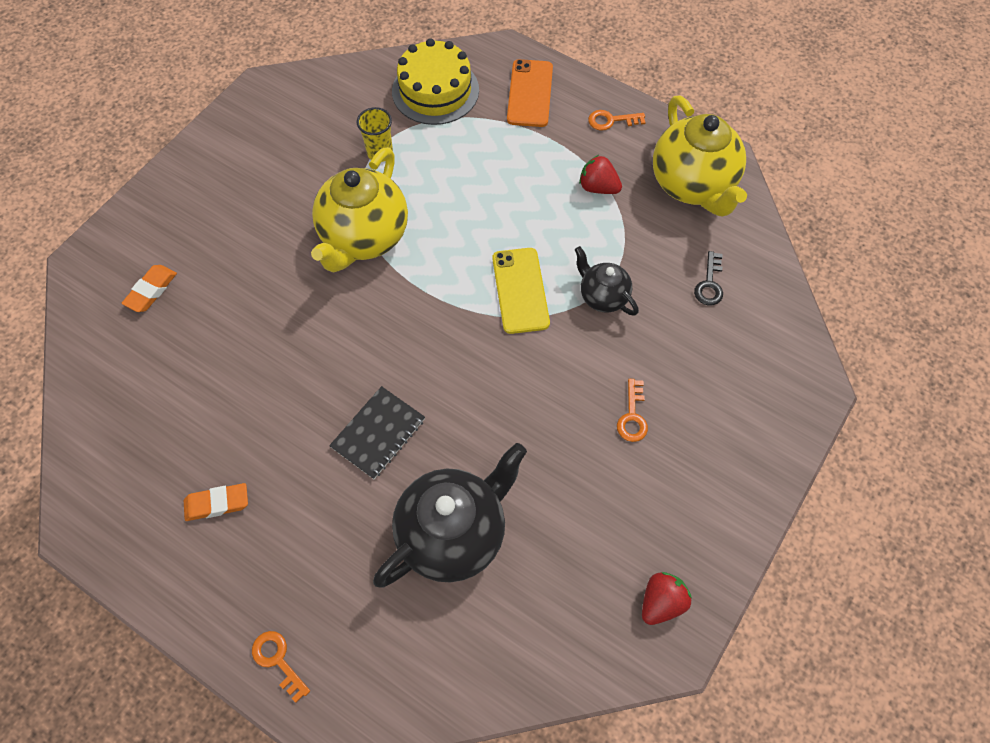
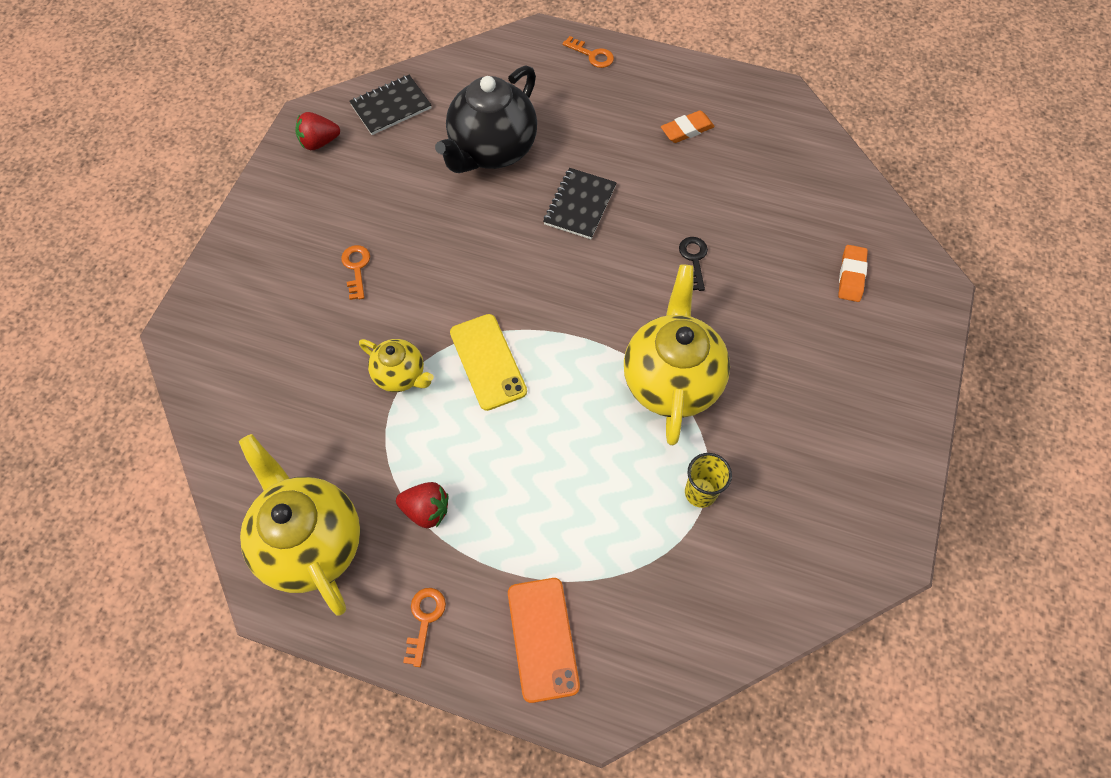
camera: 165 degrees right, 0 degrees up
(435, 90) = (669, 609): yellow cake -> none
(563, 639) = (391, 106): none -> black notebook
(602, 296) = (401, 375): black teapot -> yellow teapot
(611, 120) = (424, 620): orange key -> orange key turned 60 degrees counterclockwise
(661, 602) = (319, 142): red strawberry -> red strawberry turned 45 degrees clockwise
(709, 284) = (287, 417): black key -> black key (694, 259)

